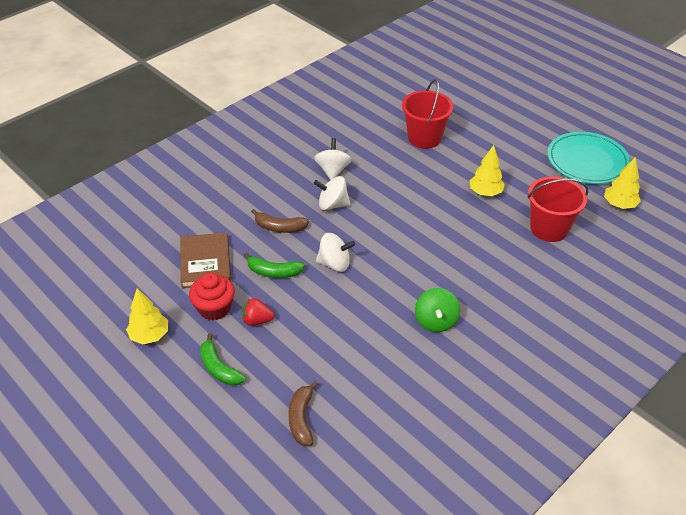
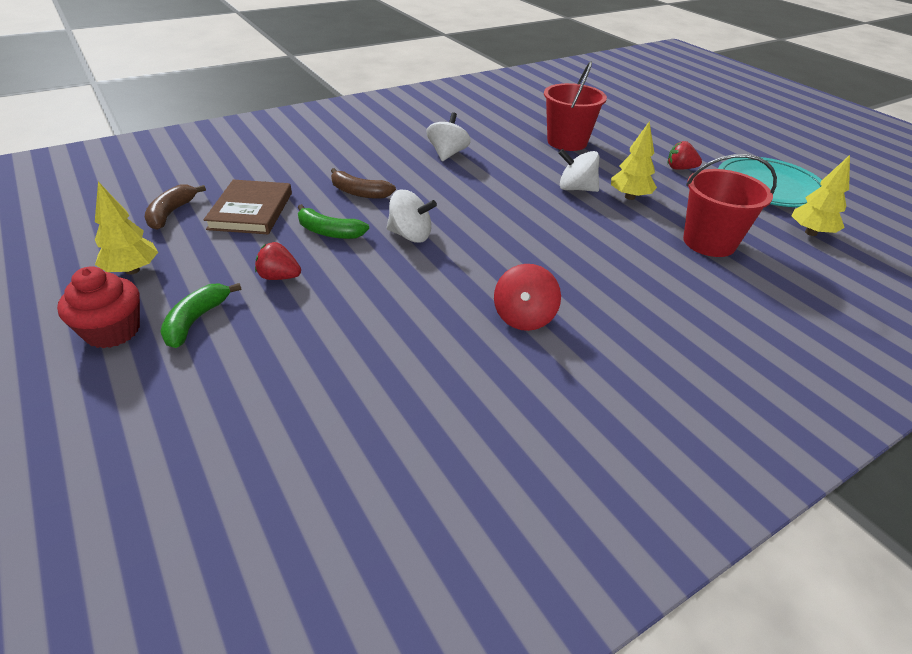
camera: 10 degrees right, 5 degrees down
(214, 308) = (232, 256): red cupcake -> red cupcake (112, 331)
(219, 368) = (196, 321): green banana -> green banana turned 45 degrees clockwise
(301, 419) = (274, 405): brown banana -> brown banana (171, 213)
(332, 205) = (433, 182): white spinning top -> white spinning top (576, 189)
(435, 321) = (524, 317): green spinning top -> red spinning top
(518, 153) = (680, 168): none -> red strawberry

